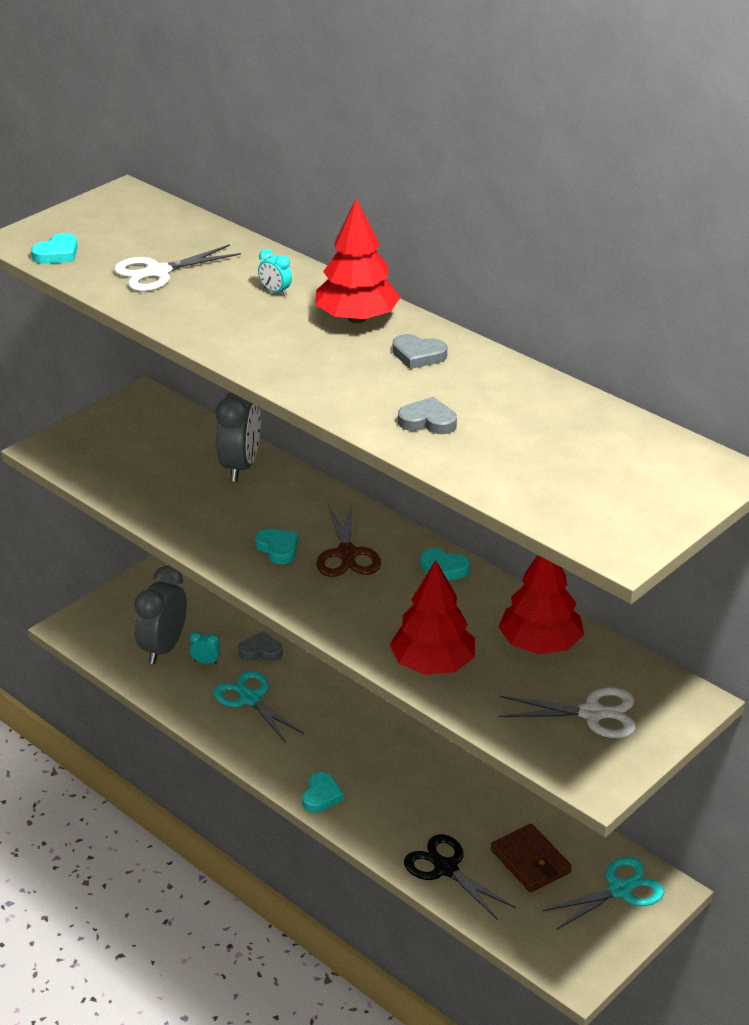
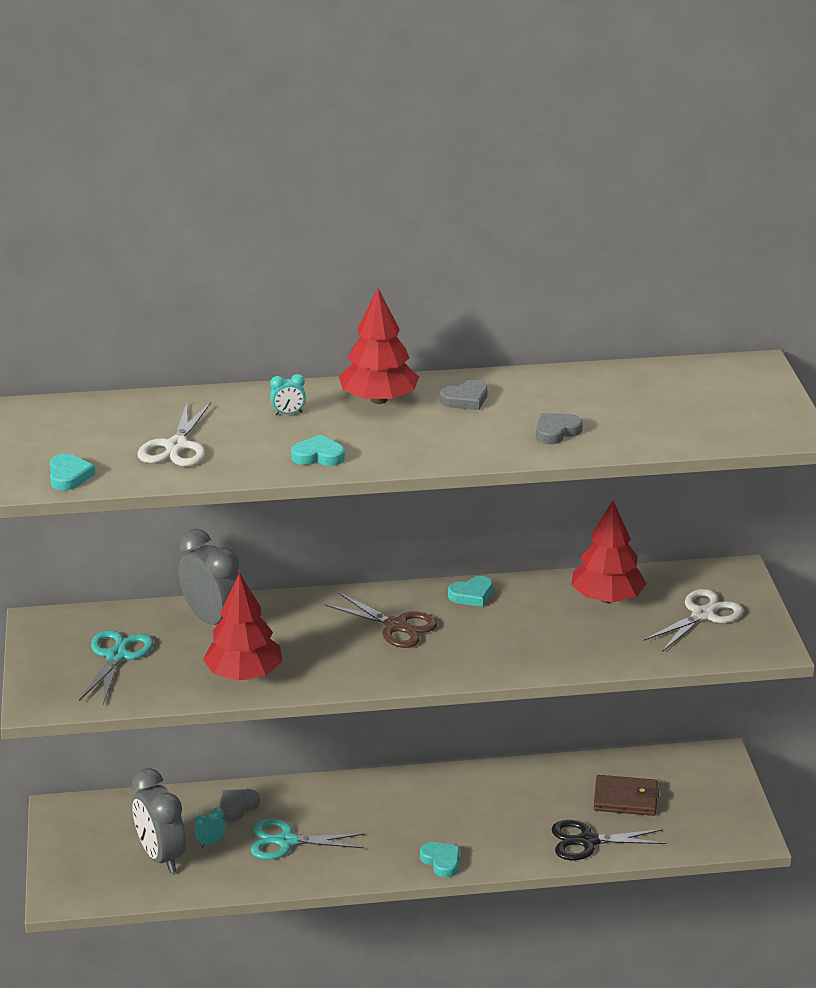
camera: 50 degrees left, 5 degrees down
(278, 549) = (346, 653): turquoise heart -> turquoise heart (318, 456)
(432, 664) = (572, 651): red tree -> red tree (244, 674)
(620, 890) = (697, 775): turquoise scissors -> turquoise scissors (117, 656)

